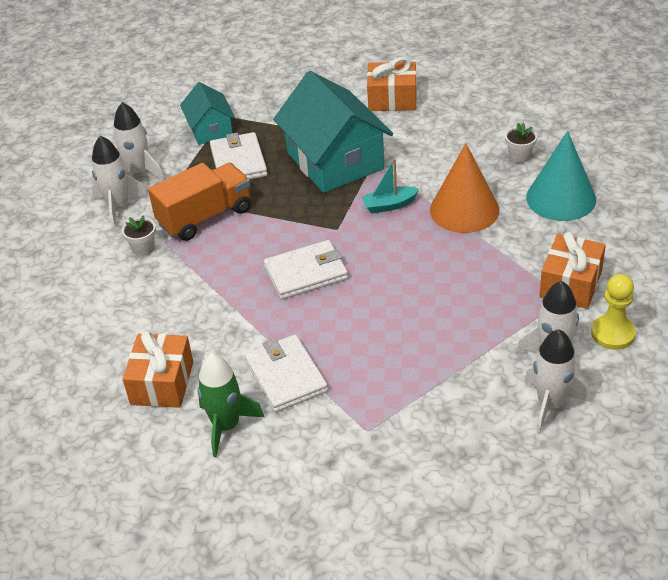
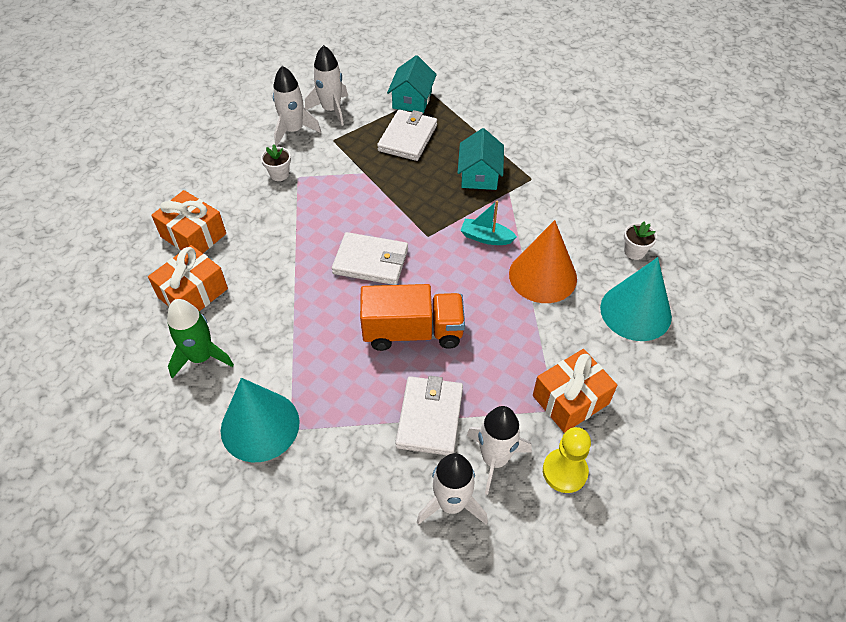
camera: 30 degrees right, 10 degrees up
(205, 217) = (343, 172): orange truck -> orange truck (413, 332)
(286, 376) = (277, 342): white wallet -> white wallet (430, 417)
(335, 161) = (479, 175): turquoise house -> turquoise house, size x0.54
(337, 444) = (260, 426): none -> turquoise cone
(392, 99) = (573, 143): orange gift -> orange gift (193, 235)

